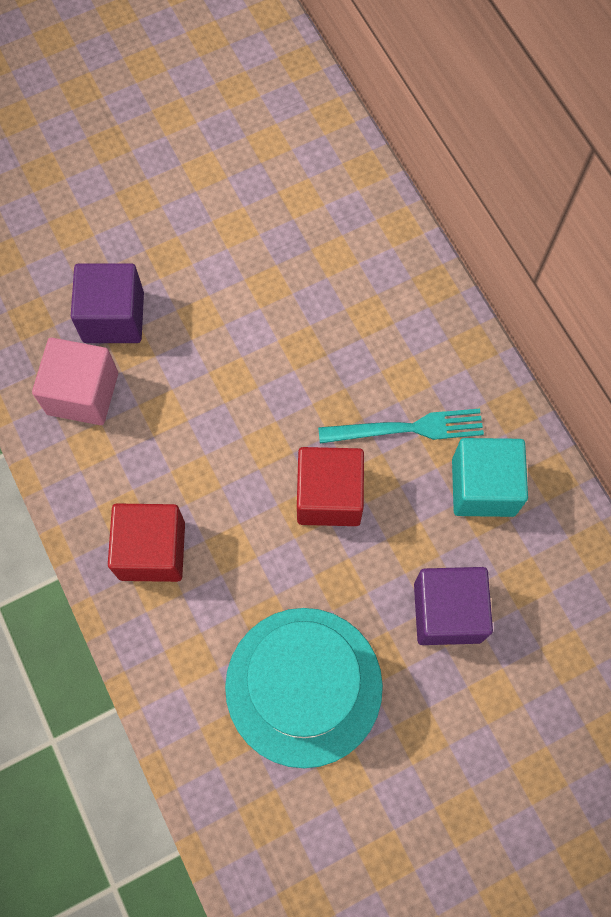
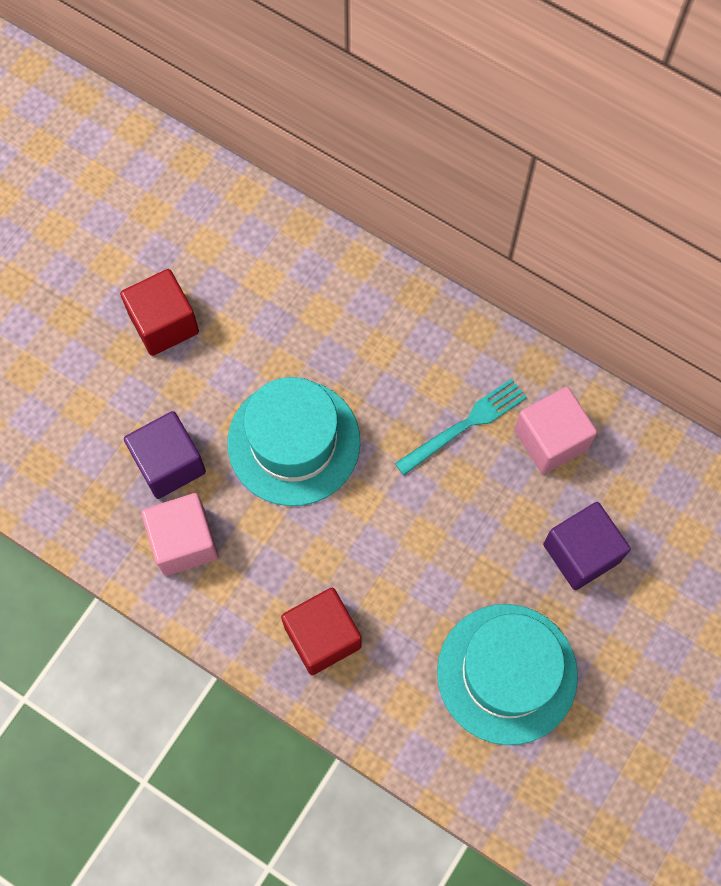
camera: 30 degrees left, 0 degrees up
(237, 358) = (294, 442): none -> turquoise hat
(329, 496) = (436, 513): red cube -> red cube (164, 323)
(483, 487) = (551, 439): turquoise cube -> pink cube

